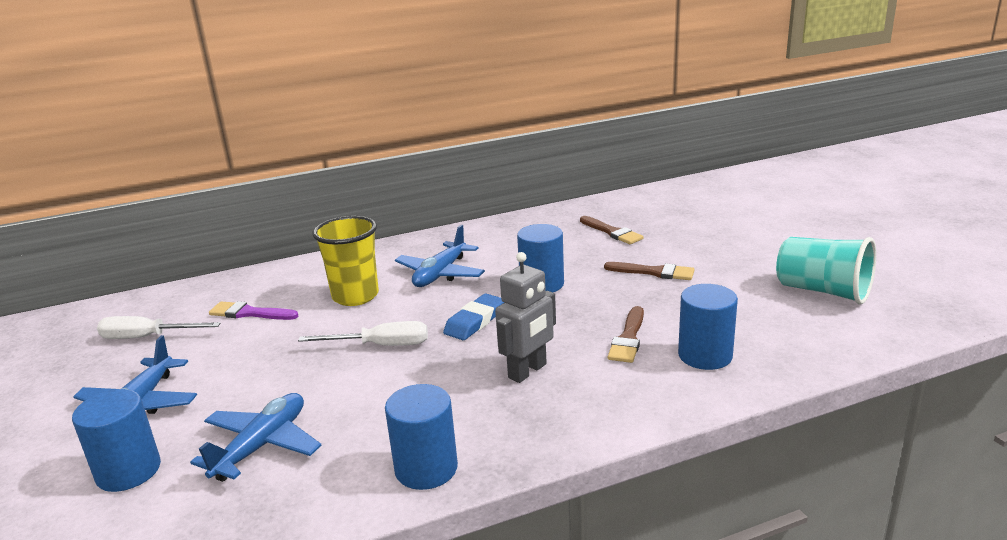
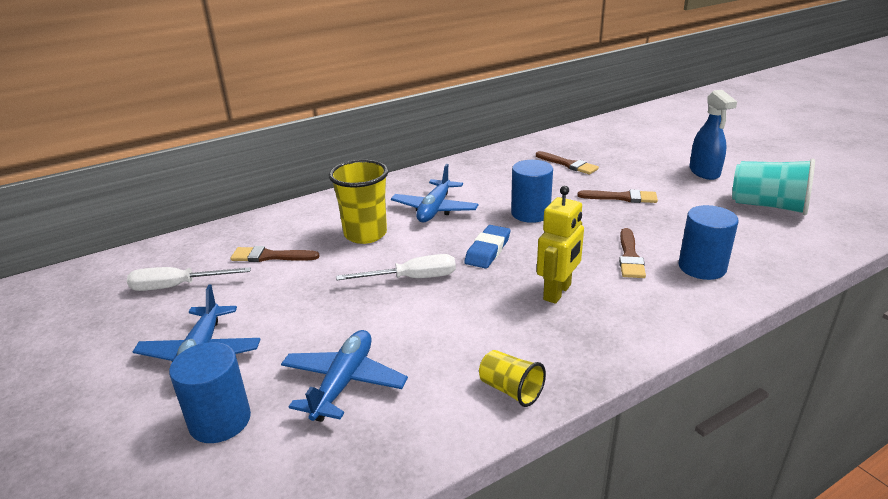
camera: 10 degrees left, 5 degrees up
(249, 313) = (270, 256): purple brush -> brown brush
(426, 468) = (511, 390): blue cylinder -> yellow cup
(528, 371) = (557, 292): grey robot -> yellow robot
(767, 248) = (704, 172): none -> blue spray bottle

